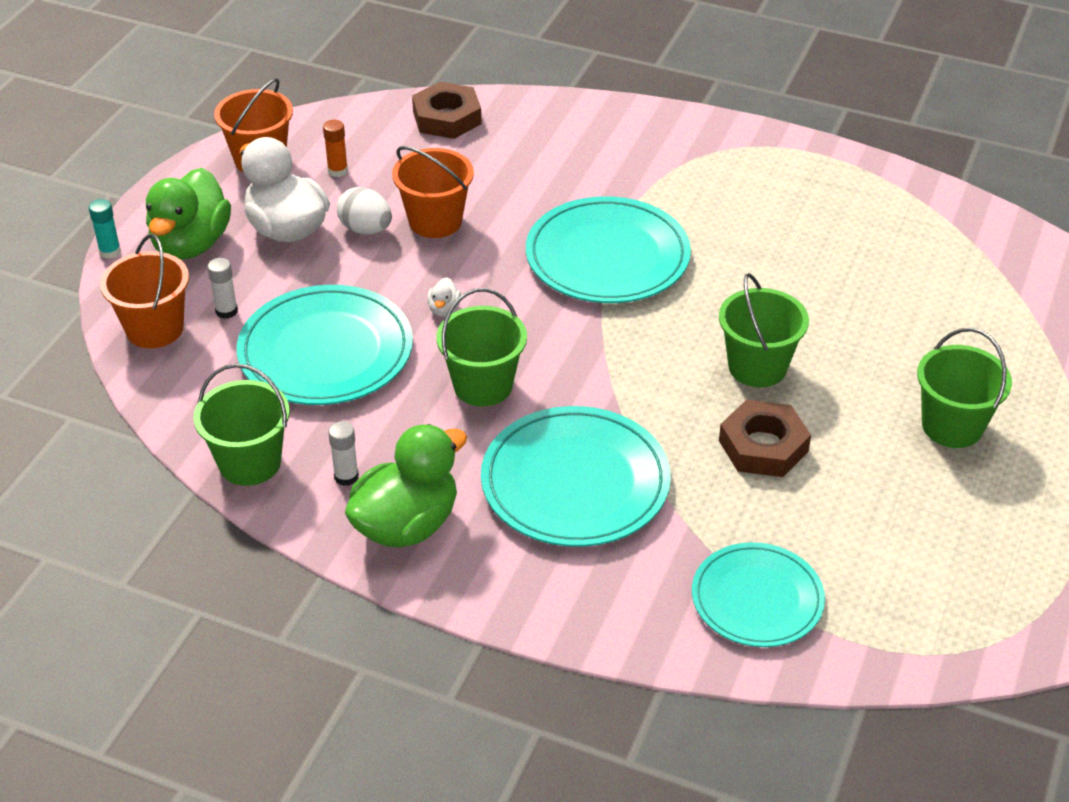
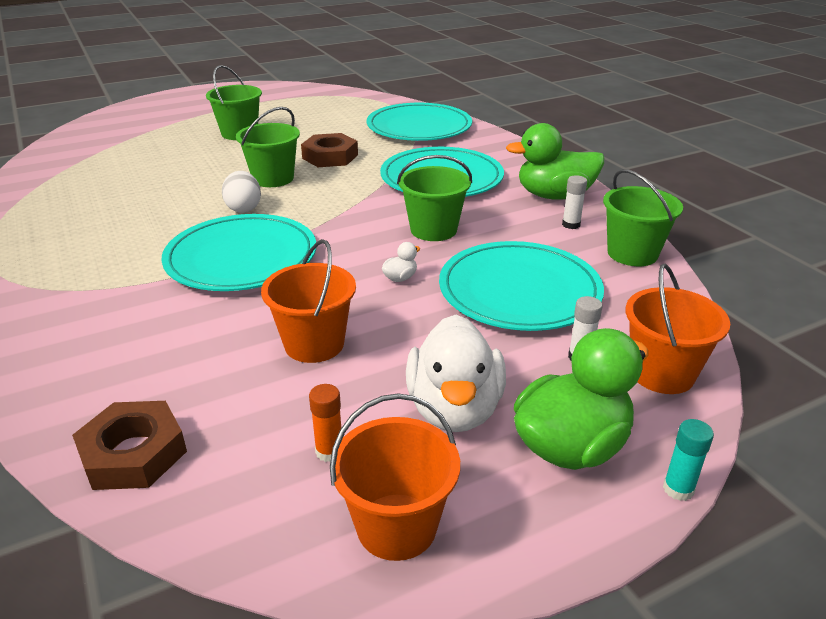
camera: 140 degrees left, 10 degrees down
(366, 229) = (381, 368): white egg -> white egg (243, 208)
(757, 599) = (419, 127): turquoise plate -> turquoise plate, size x1.52

